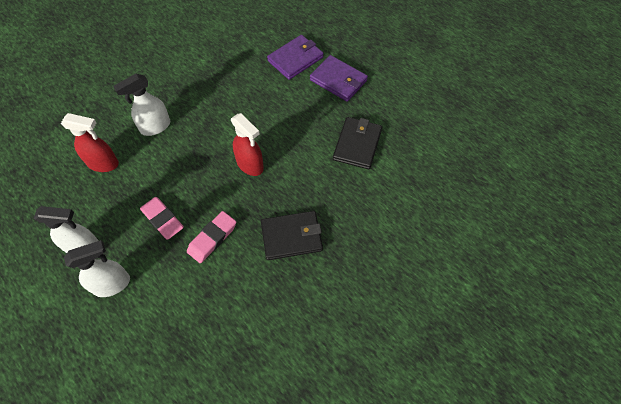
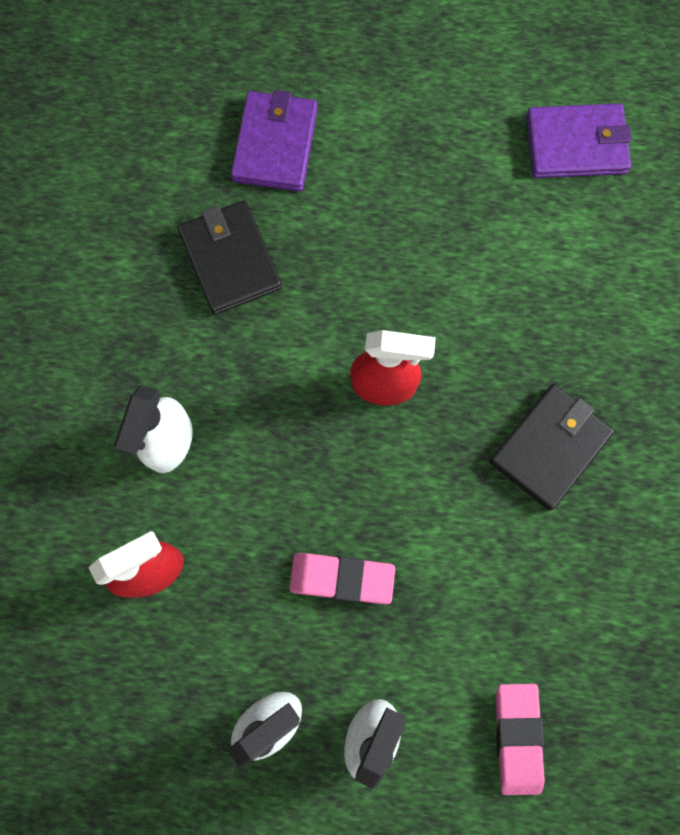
camera: 40 degrees left, 15 degrees up
(212, 238) = (443, 544): pink eraser -> pink eraser (517, 737)
(338, 80) = (379, 133): purple wallet -> purple wallet (576, 144)
(357, 144) = (507, 225): black wallet -> black wallet (230, 260)

